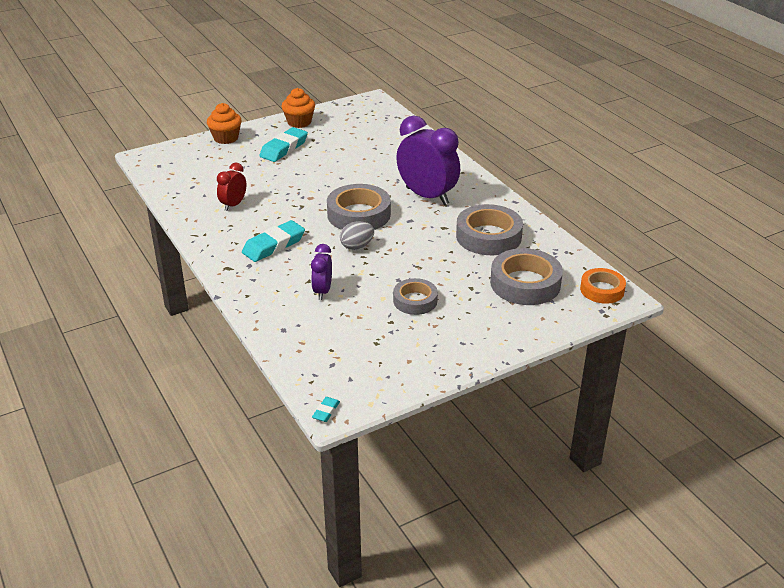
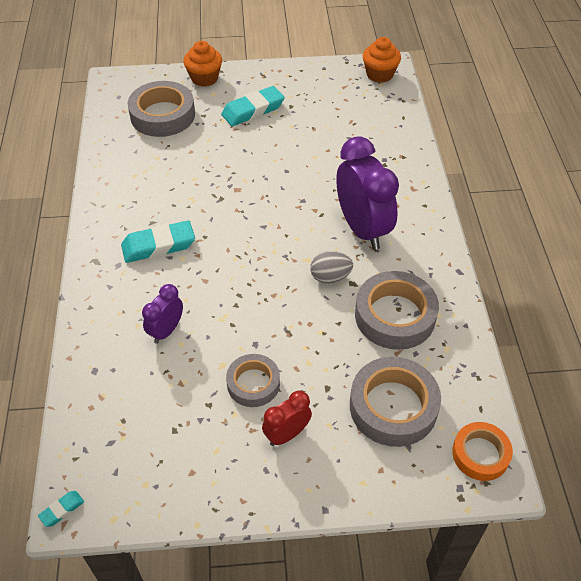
camera: 25 degrees right, 15 degrees up
(233, 205) = (155, 174): red clock -> red clock (287, 434)
(299, 122) = (291, 77): orange cupcake -> orange cupcake (379, 74)
(357, 246) = (241, 278): grey egg -> grey egg (330, 277)
(359, 214) = (272, 231): grey tape -> grey tape (162, 115)

